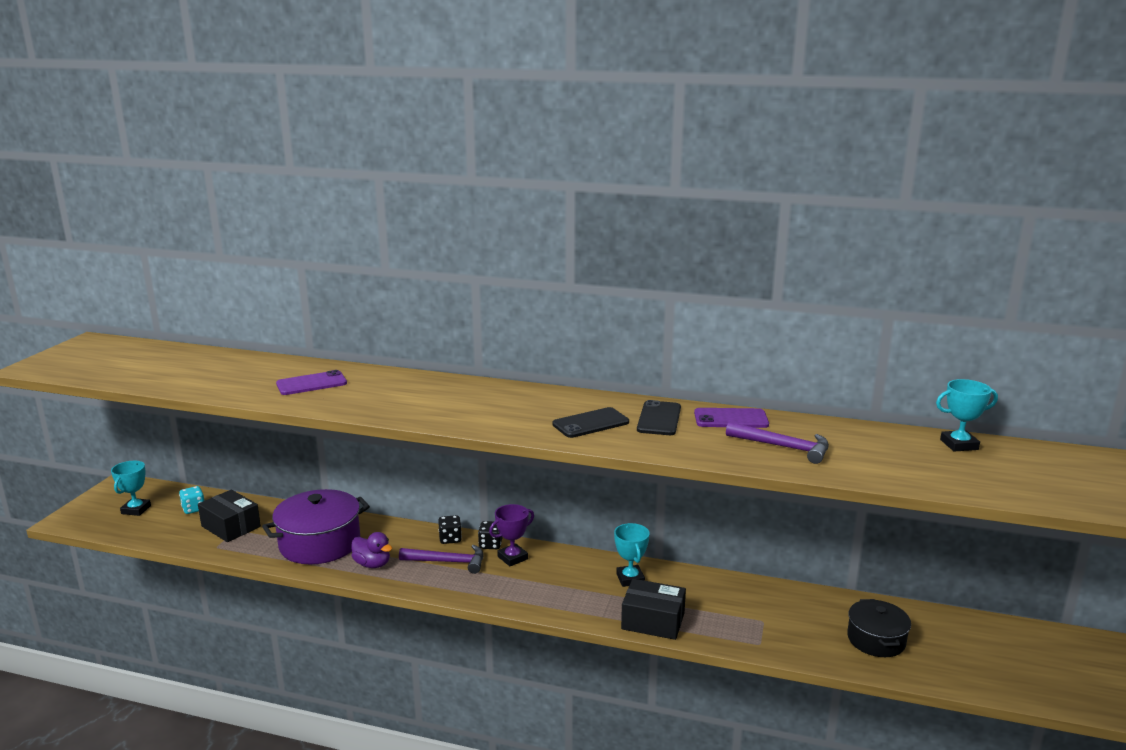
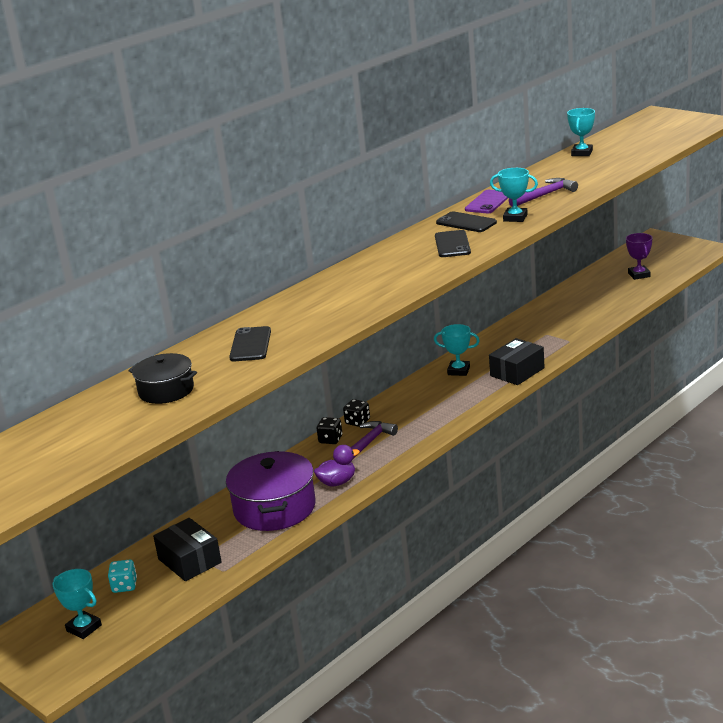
camera: 60 degrees left, 5 degrees up
(231, 526) = (189, 561): black box -> black box turned 75 degrees clockwise
(311, 384) = (250, 345): purple phone -> black phone
(512, 558) = (387, 414): purple trophy -> purple trophy (639, 275)
(694, 443) = (515, 218): none -> turquoise trophy
(876, 640) = (592, 304): black pot -> black pot (166, 390)

